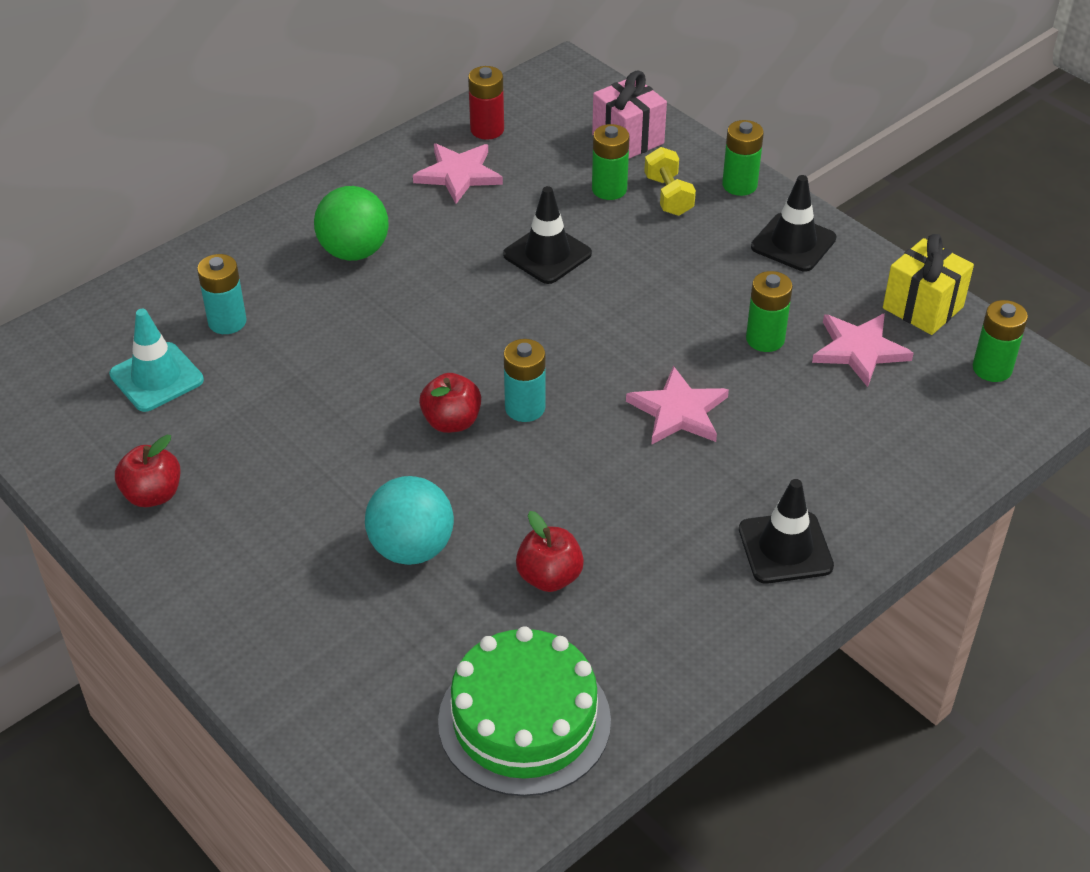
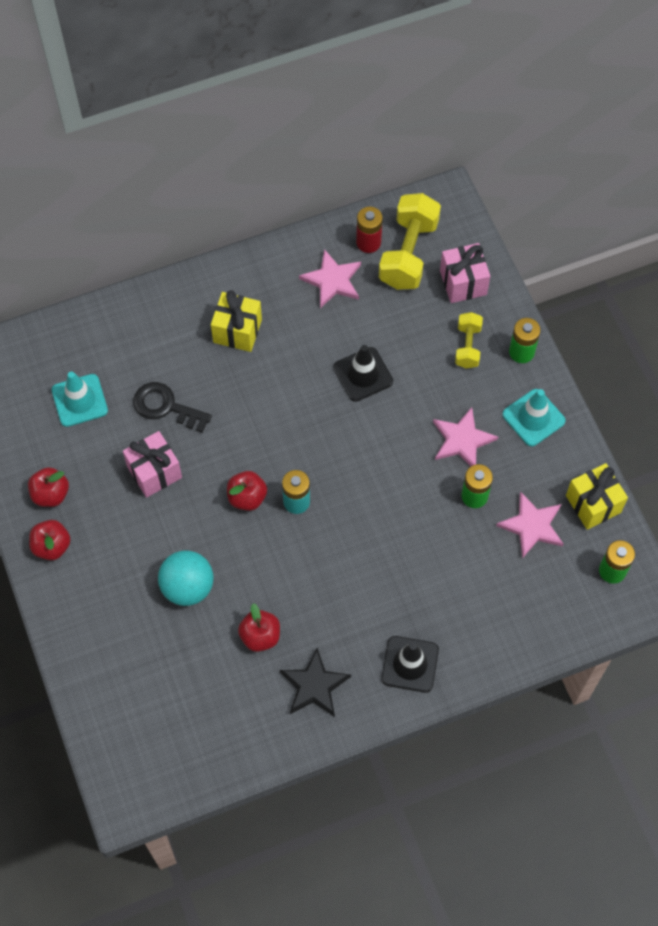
camera: 20 degrees right, 20 degrees up
(178, 556) = (52, 546): none -> red apple
(227, 322) = (137, 367): turquoise battery -> none
(287, 353) = (166, 407): none -> black key
(302, 428) = (154, 472): none -> pink gift
(354, 251) = (237, 331): green ball -> yellow gift
(524, 720) = (207, 729): green cake -> none
(543, 128) = (408, 253): none -> yellow dumbbell
(609, 189) = (429, 327): green battery -> none
(661, 614) = (314, 685): none -> black star
(678, 411) = (392, 536): pink star -> pink star (462, 440)
(793, 243) = (533, 418): black traffic cone -> turquoise traffic cone

